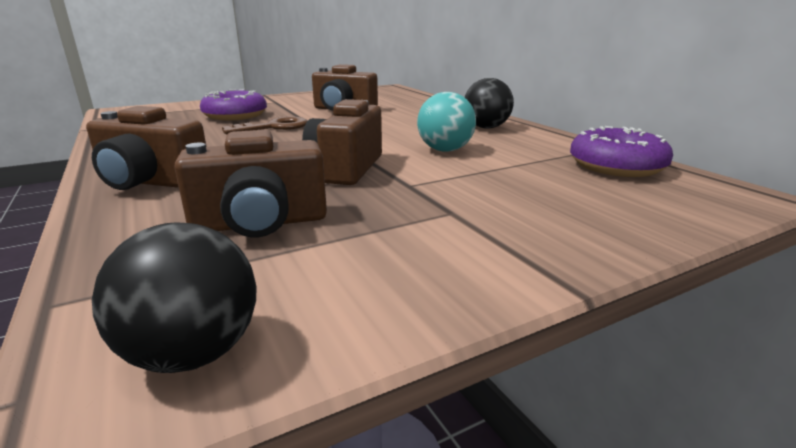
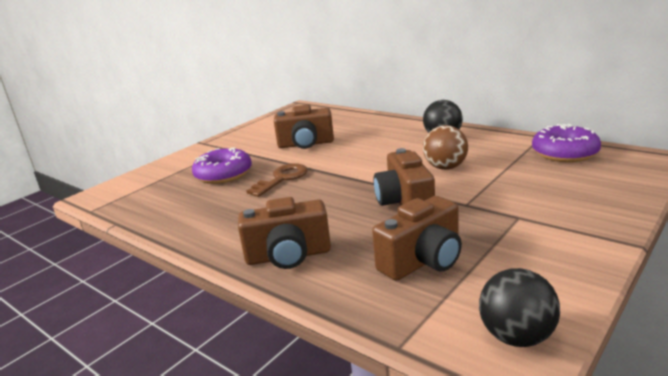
camera: 20 degrees left, 0 degrees up
(445, 150) = (445, 167): turquoise ball -> brown ball

